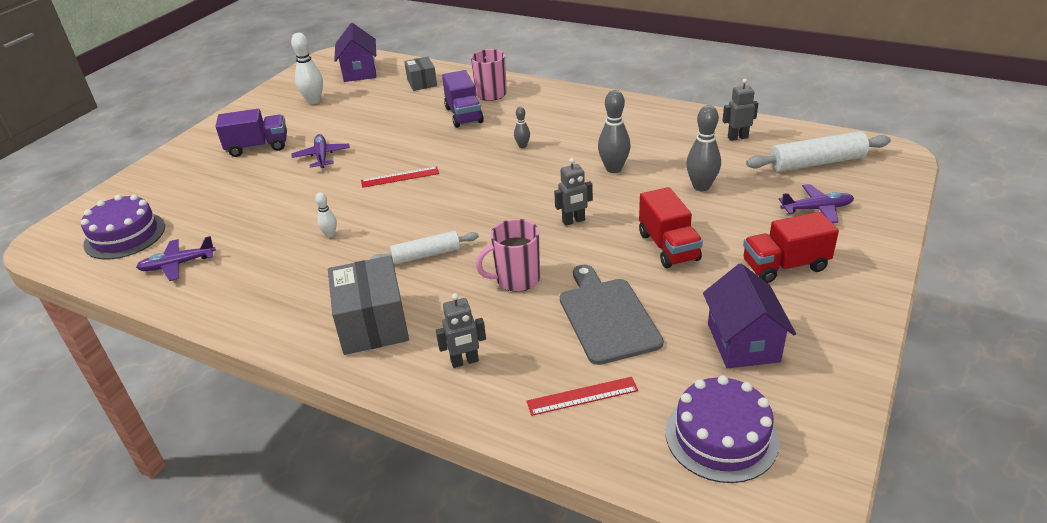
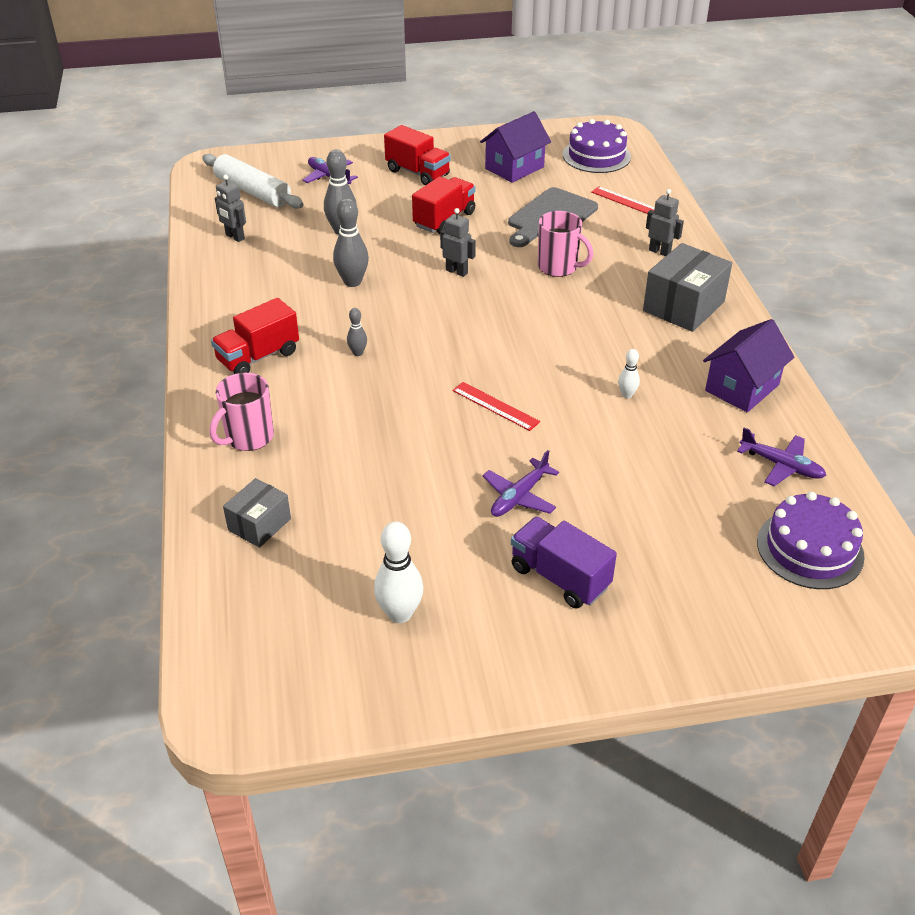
camera: 130 degrees left, 5 degrees up
(360, 72) = (267, 627): purple house -> purple house (742, 388)
(426, 255) = (585, 323): white rolling pin -> none
(464, 115) = (323, 431): purple truck -> none
(563, 112) = (258, 357): none -> red truck

